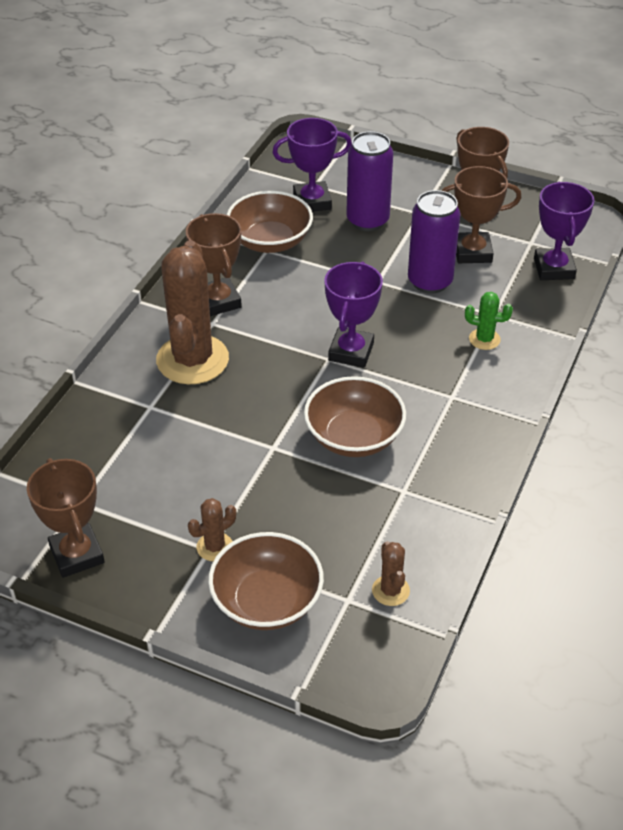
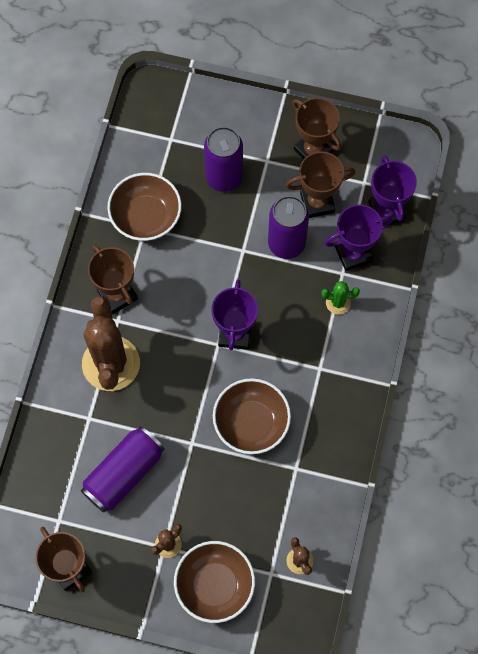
camera: 10 degrees left, 25 degrees up
(177, 465) = (124, 473): none -> purple can
(312, 201) = (172, 161): purple trophy -> purple trophy (353, 254)

